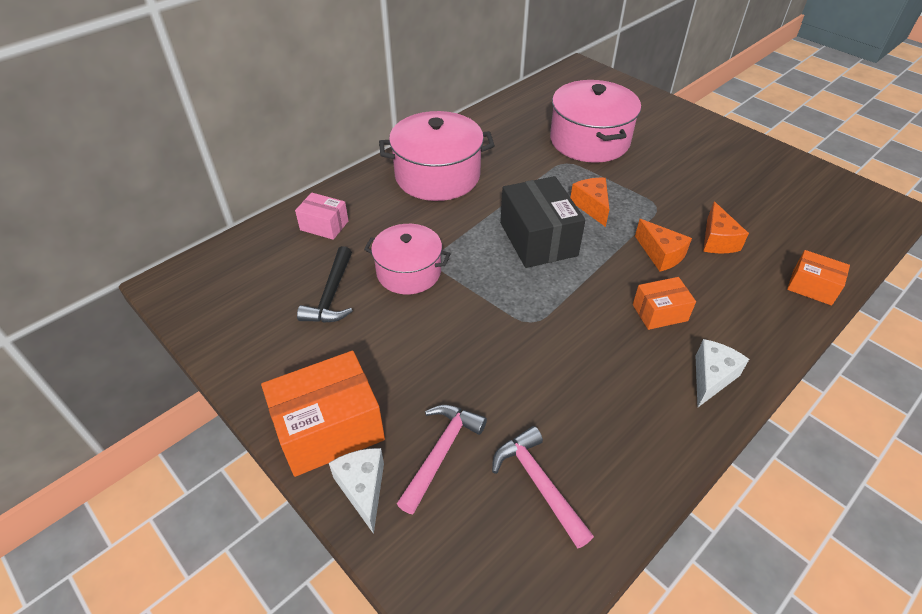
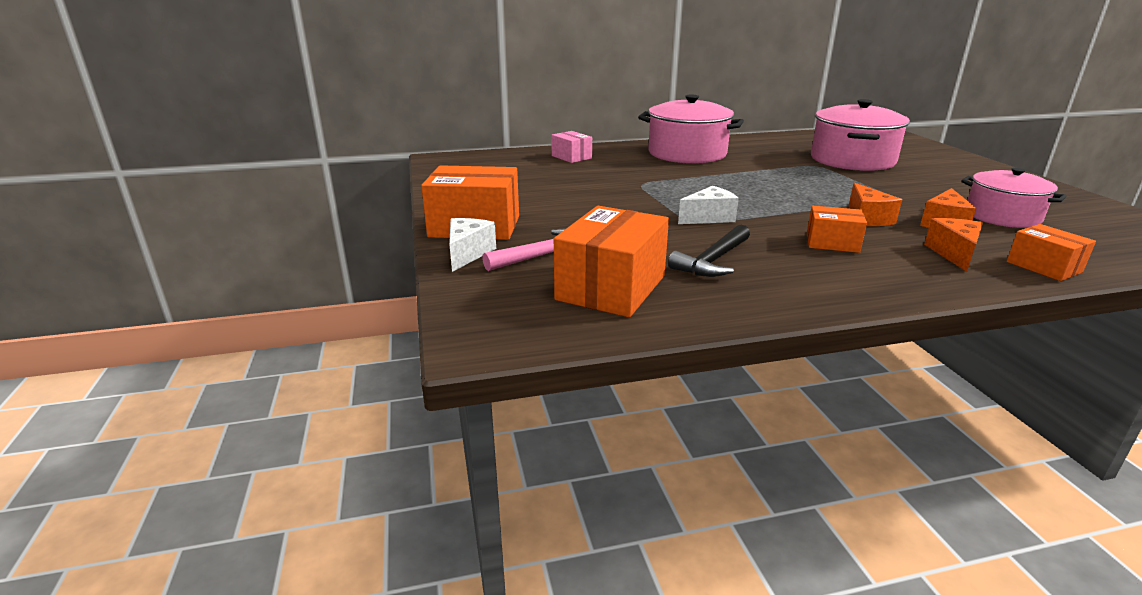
camera: 30 degrees right, 20 degrees down
(331, 295) = (543, 181): black hammer -> black hammer (713, 260)
(409, 272) = (614, 184): pink pot -> pink pot (1002, 216)
(538, 239) = (746, 191): black box -> none
(539, 484) = (611, 287): pink hammer -> orange box
(591, 206) = (818, 186): orange cheese -> orange cheese (954, 254)
(711, 378) = (853, 284): white cheese -> white cheese (709, 218)

